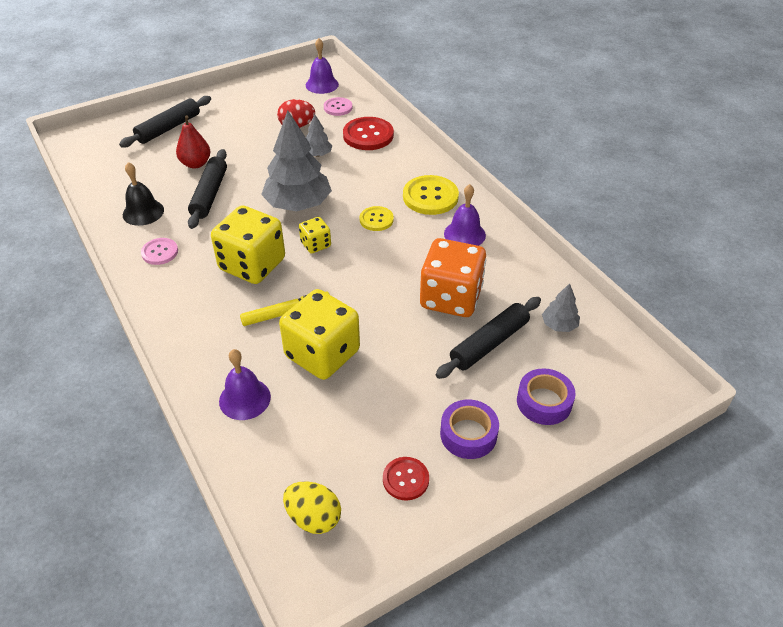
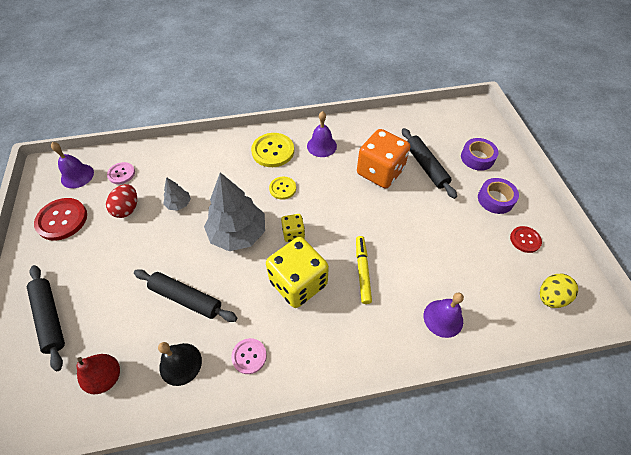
camera: 70 degrees left, 10 degrees up
(196, 164) = (130, 302): red pear -> red pear (106, 377)
(322, 354) = (411, 258): yellow dice -> none
(368, 135) = (175, 165): red button -> red button (62, 220)
(559, 325) = (420, 131): grey tree -> none

